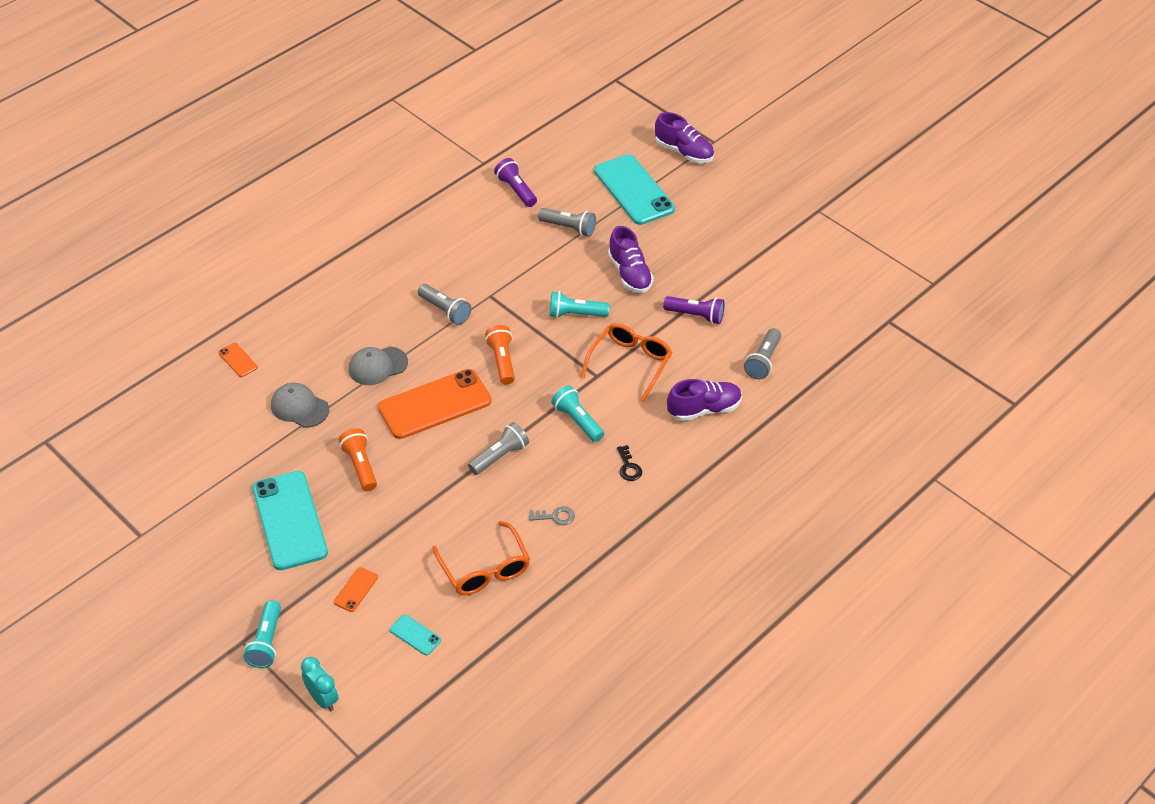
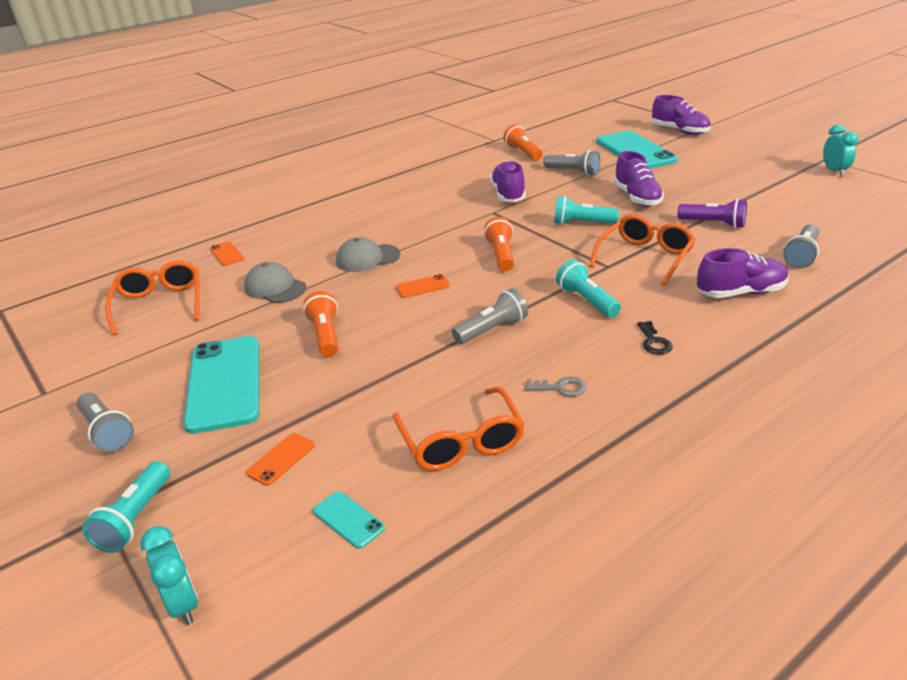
camera: 10 degrees right, 15 degrees down
(198, 430) = (160, 304): none -> orange glasses
(435, 404) = (422, 286): orange phone -> orange phone, size x0.42
(445, 311) = (445, 222): grey flashlight -> grey flashlight (107, 432)
(504, 266) = (508, 194): none -> purple shoe
(516, 190) = (523, 153): purple flashlight -> orange flashlight
(822, 233) = (834, 171): none -> turquoise clock

